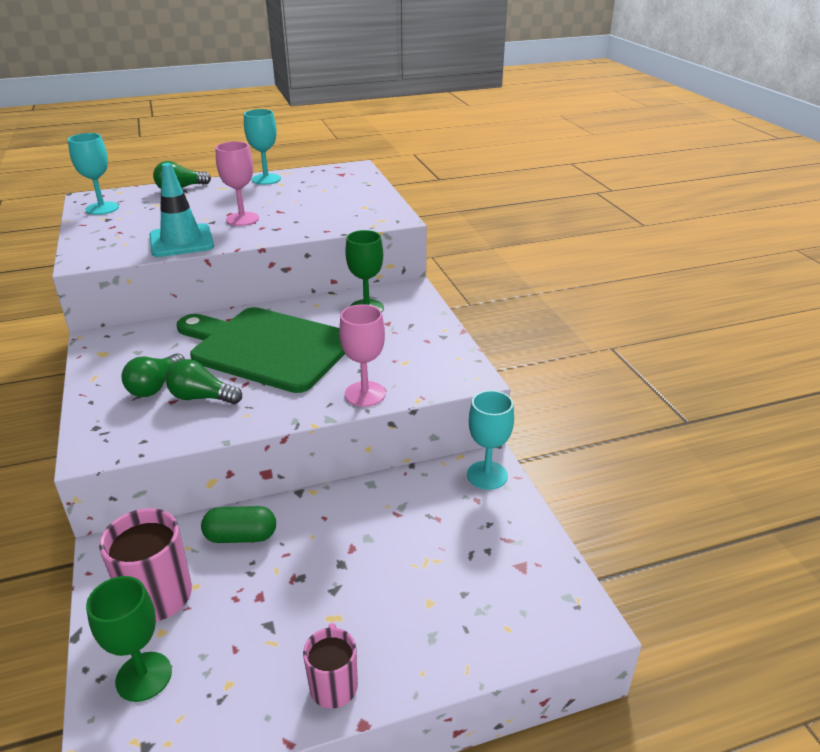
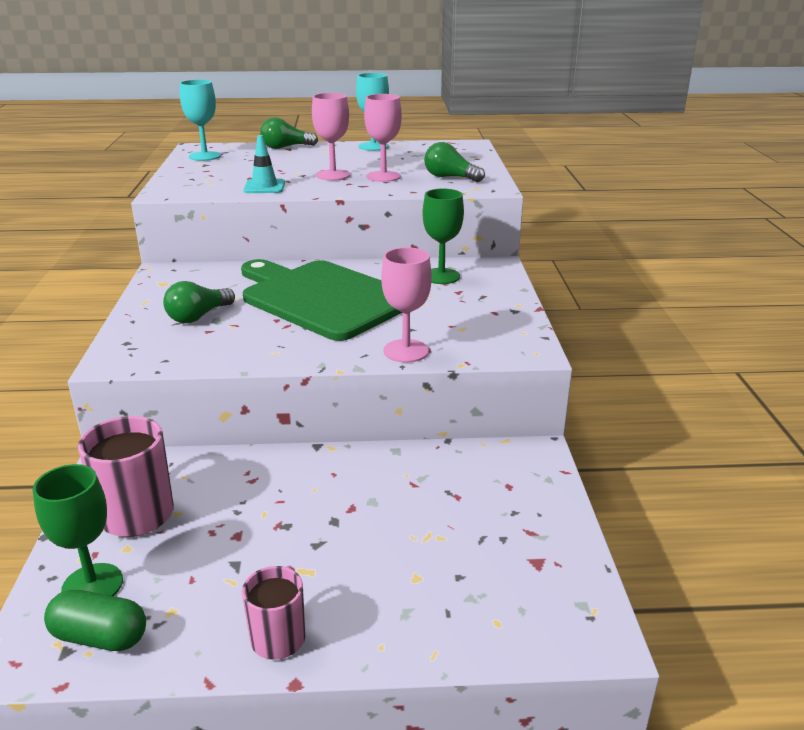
camera: 15 degrees right, 5 degrees down
(181, 241) = (264, 187): turquoise traffic cone -> turquoise traffic cone, size x0.63
(202, 397) = (238, 331): green light bulb -> green light bulb (450, 177)
(241, 536) = (241, 476): green capsule -> green capsule (100, 637)
(291, 215) = (383, 176): none -> pink goblet
(487, 475) = (529, 463): turquoise goblet -> none

